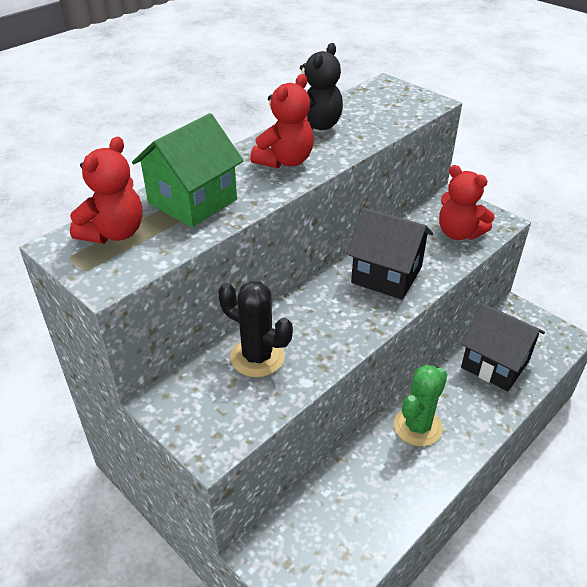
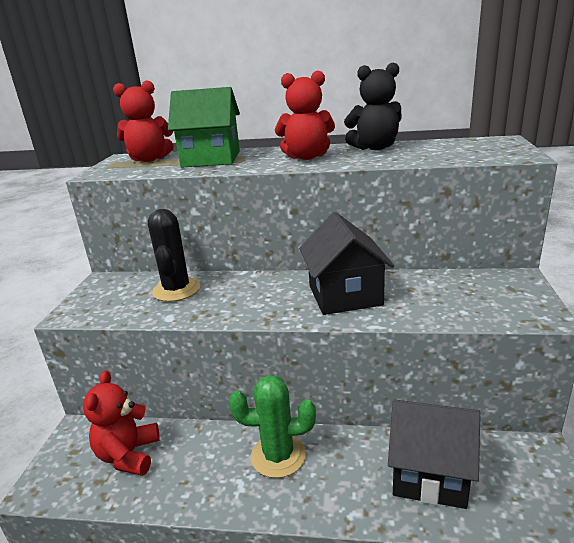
camera: 55 degrees right, 15 degrees down
(458, 233) = (471, 302): red teddy bear -> red teddy bear (128, 455)
(495, 364) = (429, 473): black house -> black house turned 75 degrees counterclockwise

